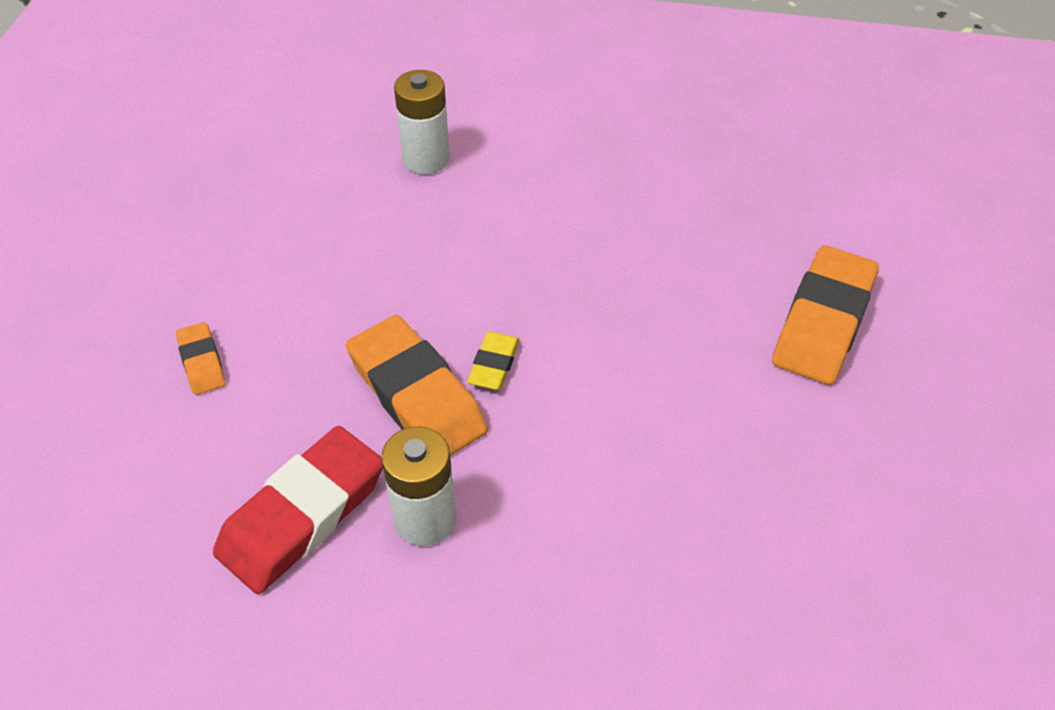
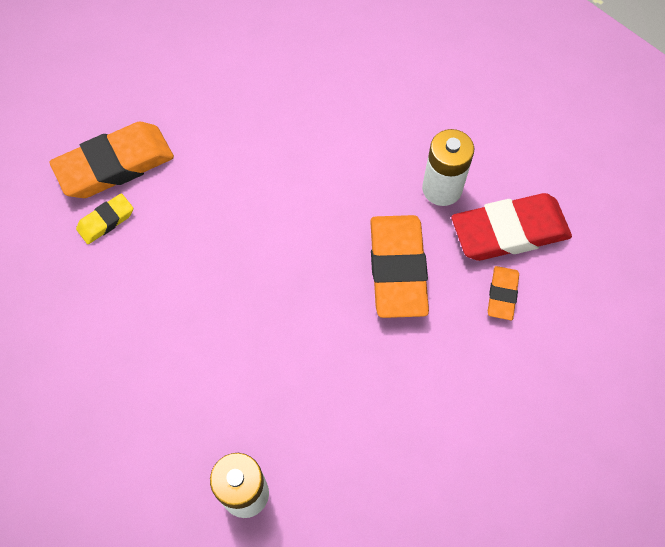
camera: 145 degrees left, 15 degrees up
(202, 362) = (525, 385): orange eraser -> orange eraser (502, 294)
(494, 364) = (335, 261): yellow eraser -> yellow eraser (106, 221)

